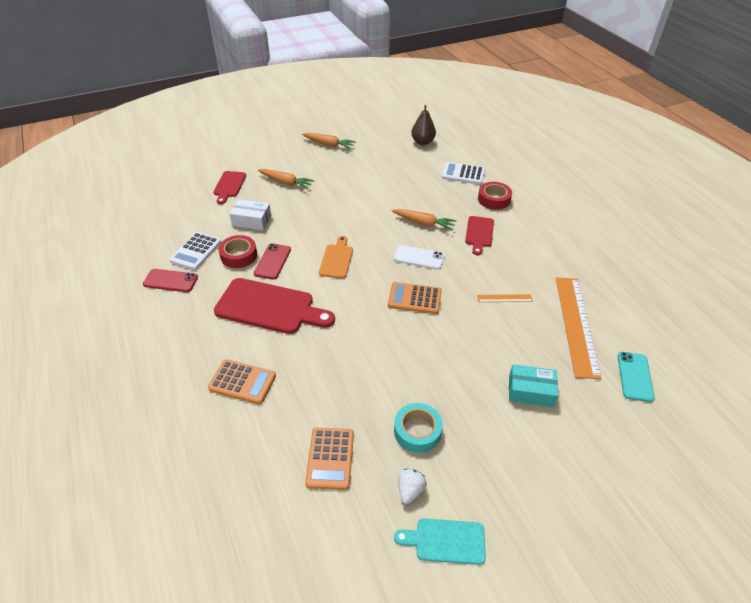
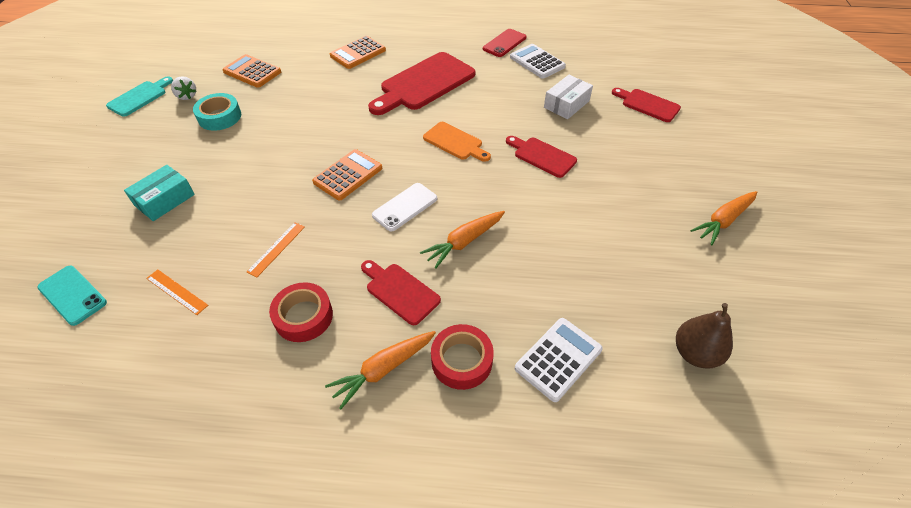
camera: 120 degrees right, 5 degrees up
(239, 255) = (512, 83): red tape -> red tape (303, 316)
(272, 261) = (486, 101): red phone -> none
(286, 182) = (633, 148): orange carrot -> orange carrot (383, 369)
(321, 216) = (542, 156): none -> red cutting board
(576, 325) = (177, 291): orange ruler -> orange ruler, size x0.43

